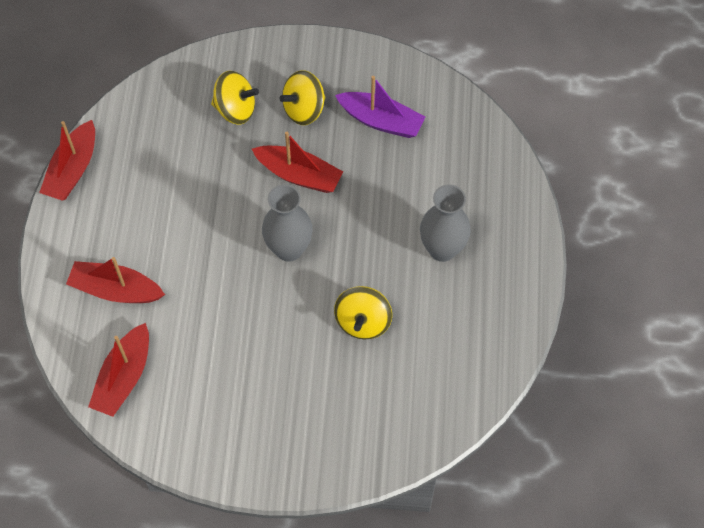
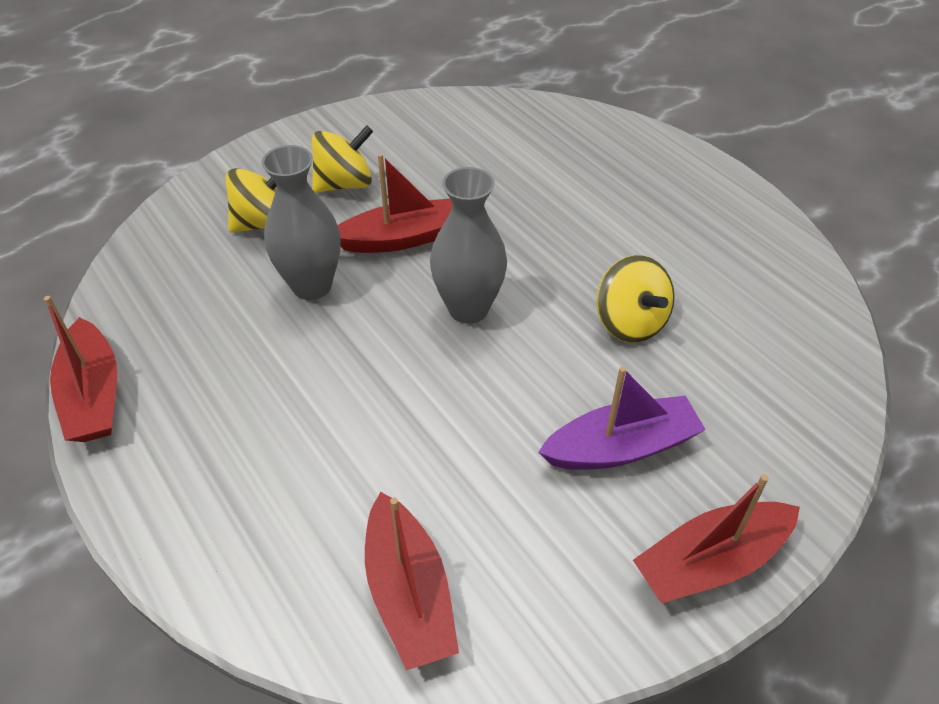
camera: 40 degrees left, 15 degrees down
(116, 290) = (288, 492): red boat -> red boat (711, 562)
(304, 109) = (344, 184): yellow spinning top -> yellow spinning top turned 135 degrees counterclockwise
(381, 121) = (437, 152): purple boat -> purple boat (621, 447)
(442, 249) = (625, 214): grey vase -> grey vase (312, 286)

